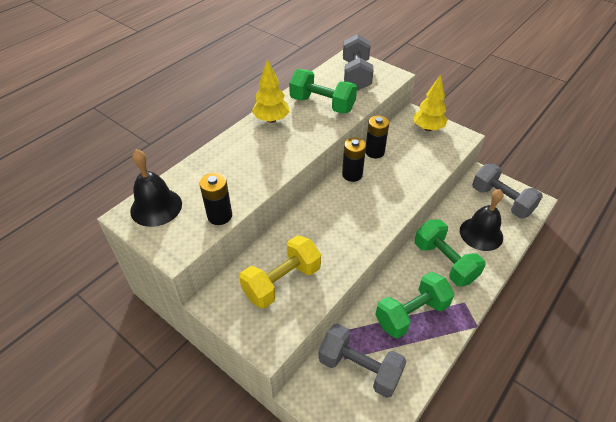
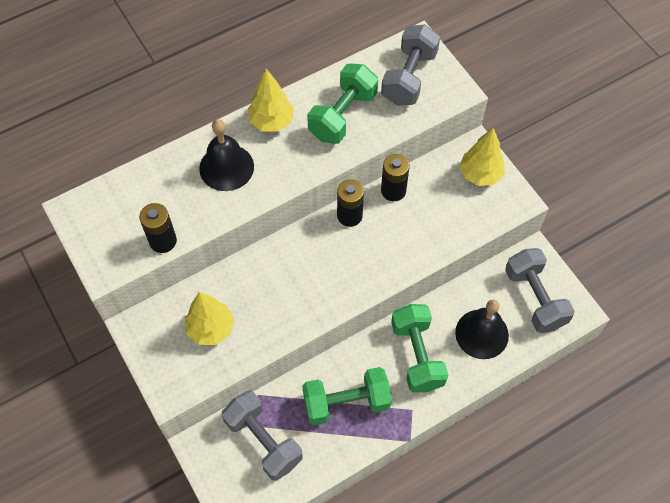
camera: 20 degrees right, 15 degrees up
(156, 207) = (103, 208): black bell -> black bell (226, 167)
(282, 282) = (211, 328): yellow dumbbell -> yellow tree
(322, 104) = (342, 115): green dumbbell -> green dumbbell turned 75 degrees clockwise

